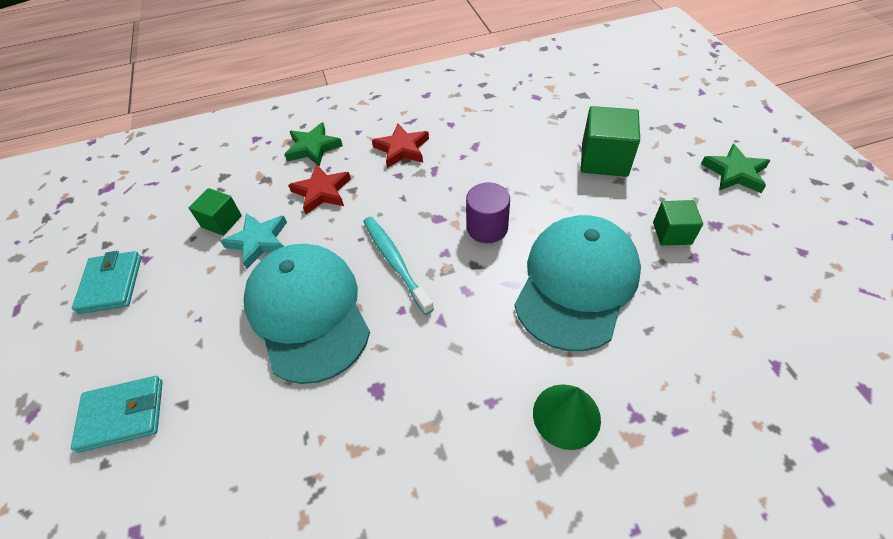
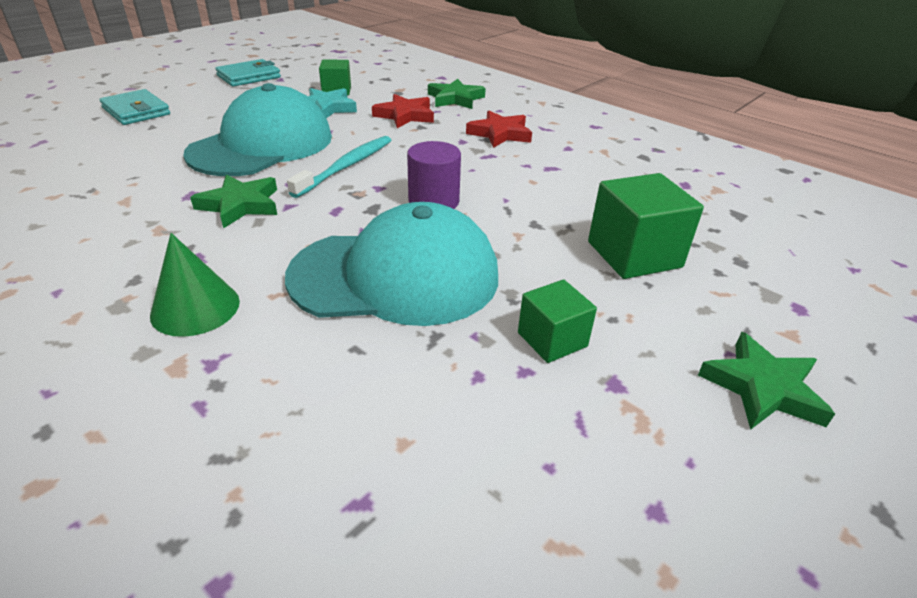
camera: 55 degrees right, 15 degrees down
(420, 355) = (240, 205): none -> green star

